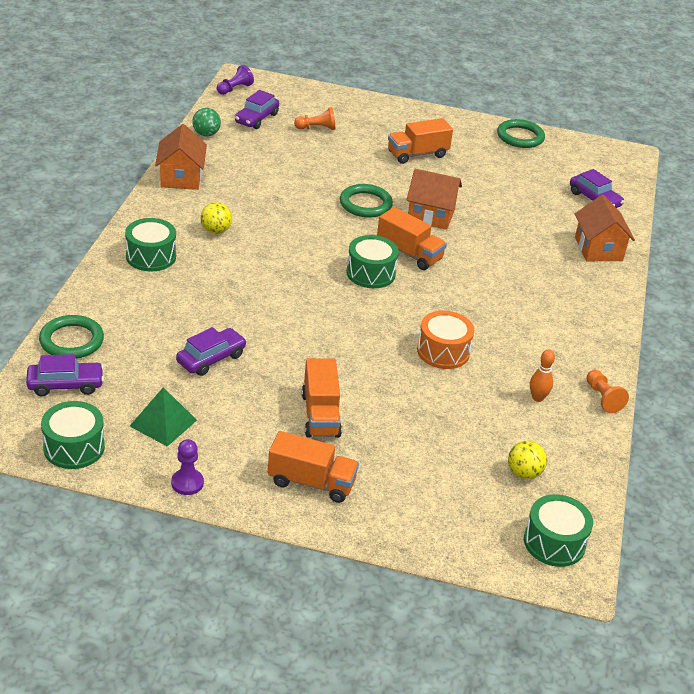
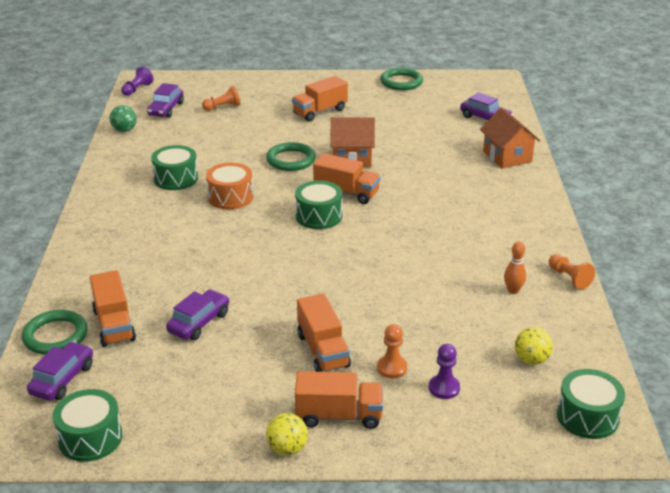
camera: 10 degrees left, 5 degrees down
(65, 385) = (62, 379): purple car -> purple car turned 45 degrees counterclockwise
(129, 342) = (114, 325): none -> orange truck
(151, 256) = (108, 243): green drum -> green drum (176, 178)
(163, 423) = (173, 393): green pyramid -> none
(181, 177) = (114, 170): orange house -> none
(187, 483) = (218, 446): purple pawn -> purple pawn (444, 388)
(215, 231) = (162, 209): yellow ball -> yellow ball (287, 449)
(381, 448) = (392, 368): none -> orange pawn
(443, 351) = (412, 269): orange drum -> orange drum (230, 197)

